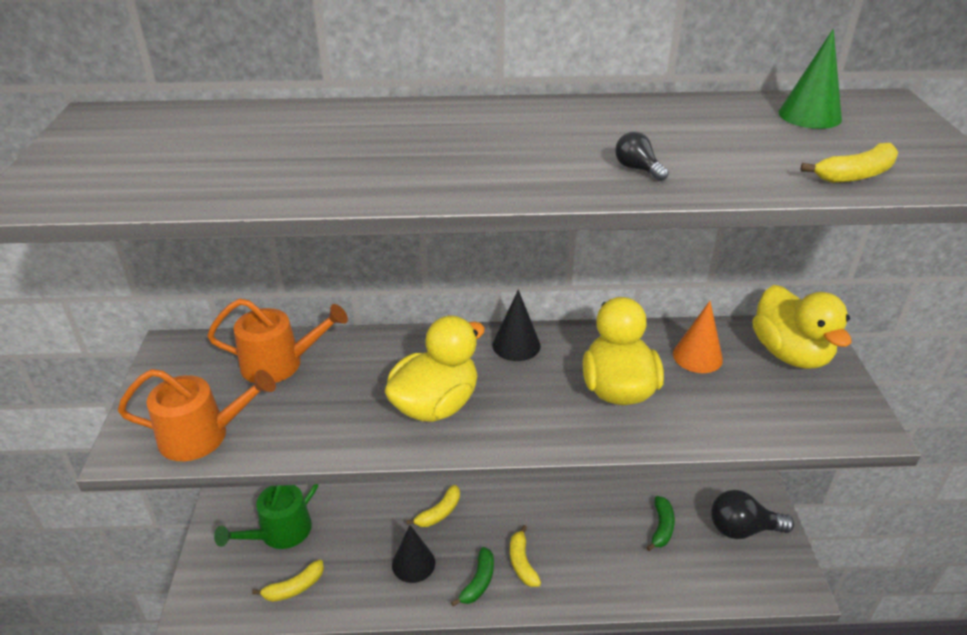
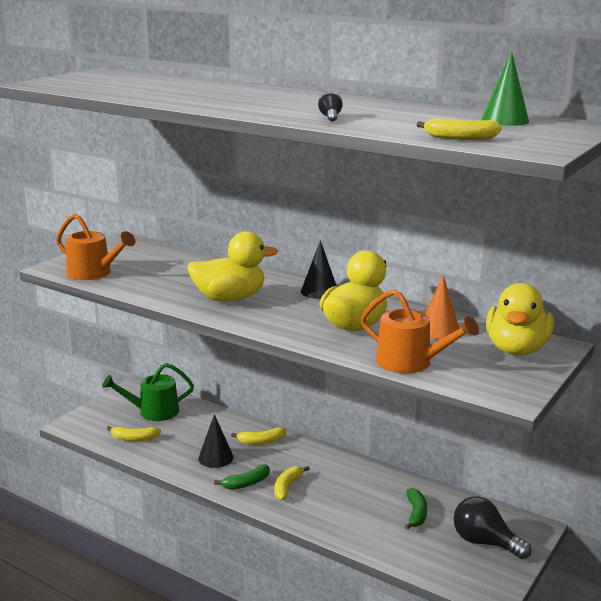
camera: 35 degrees right, 15 degrees down
(279, 363) = (169, 260): orange watering can -> orange watering can (410, 363)
(661, 527) = (416, 513): green banana -> green banana turned 45 degrees counterclockwise

